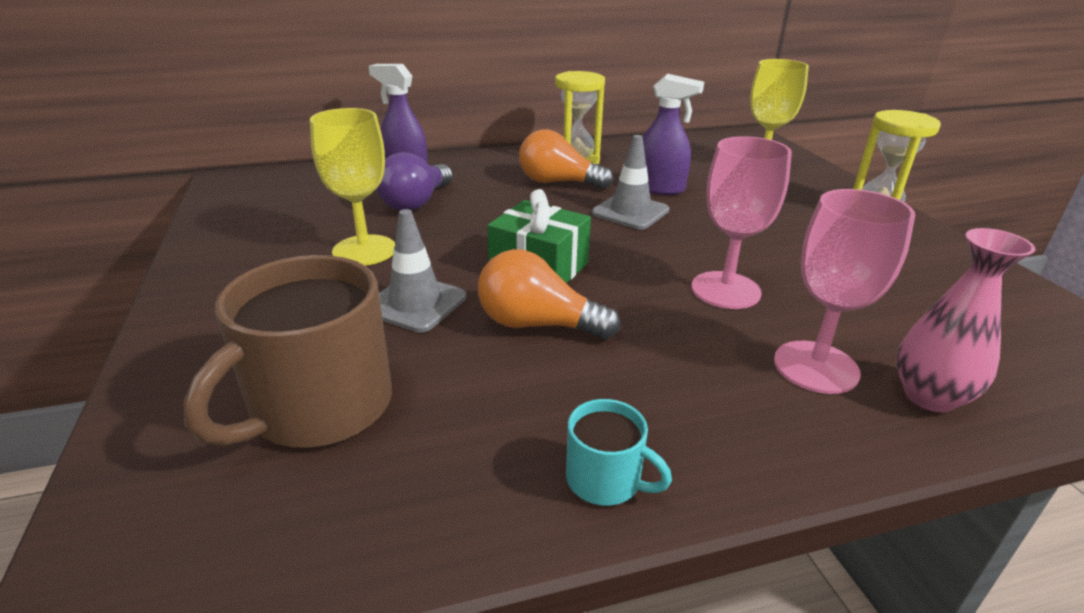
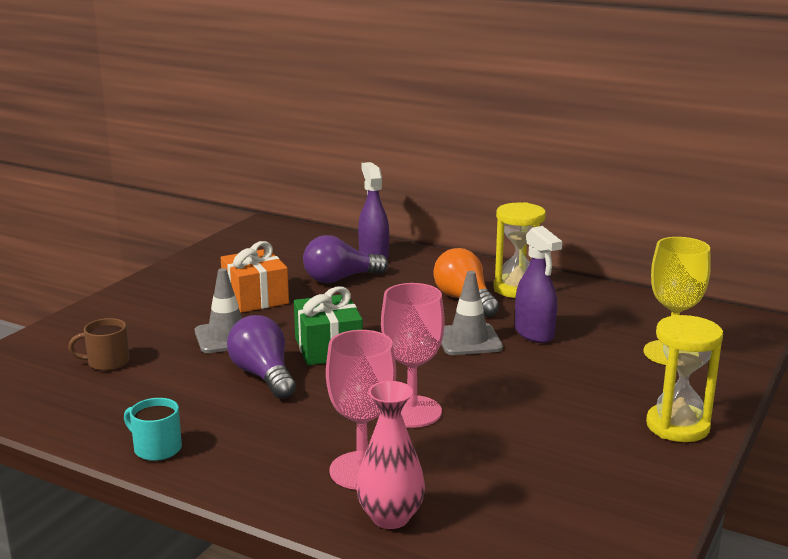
camera: 45 degrees right, 10 degrees down
(319, 407) = (107, 362): brown mug -> brown mug, size x0.48
(364, 250) = (255, 297): yellow goblet -> orange gift
(537, 324) = (263, 376): orange light bulb -> purple light bulb
(605, 480) = (156, 448): turquoise mug -> turquoise mug turned 135 degrees clockwise

